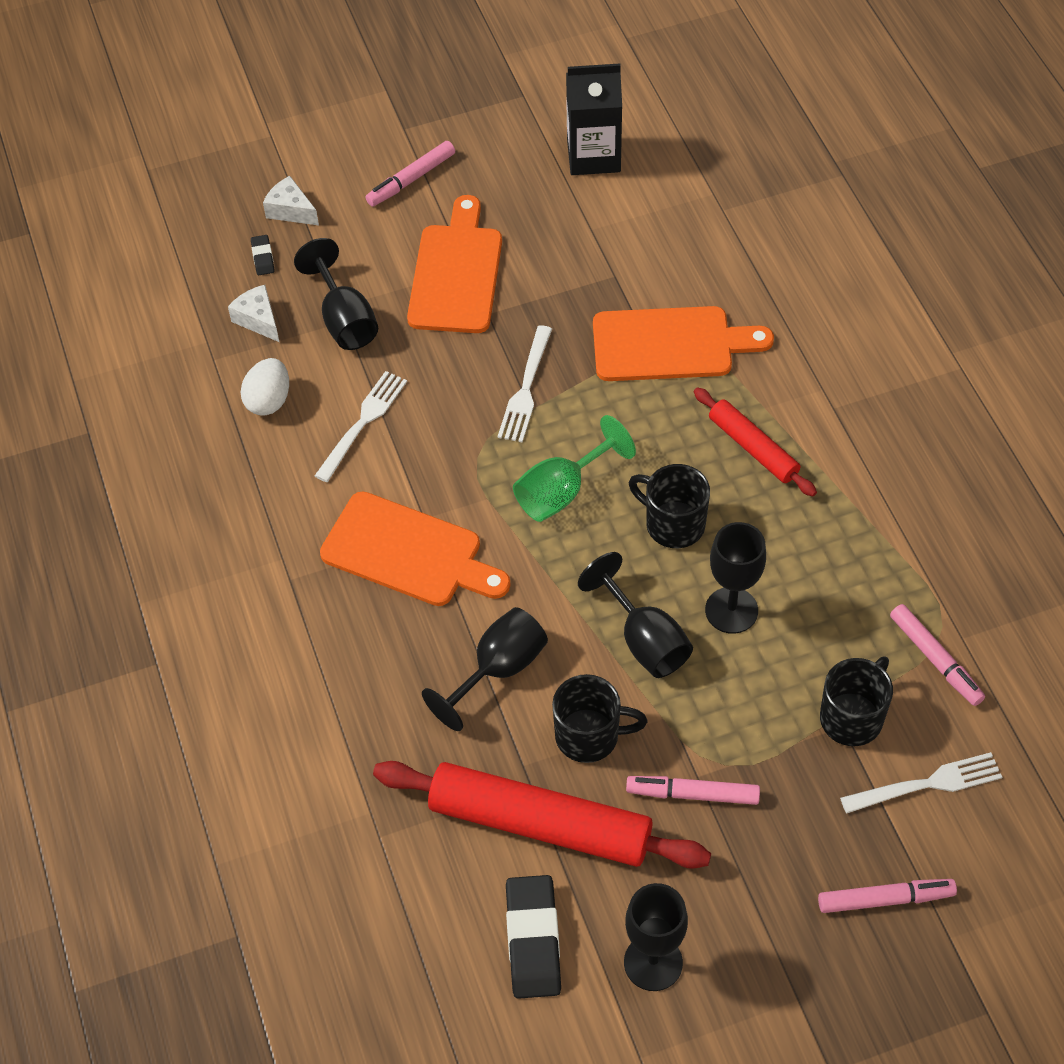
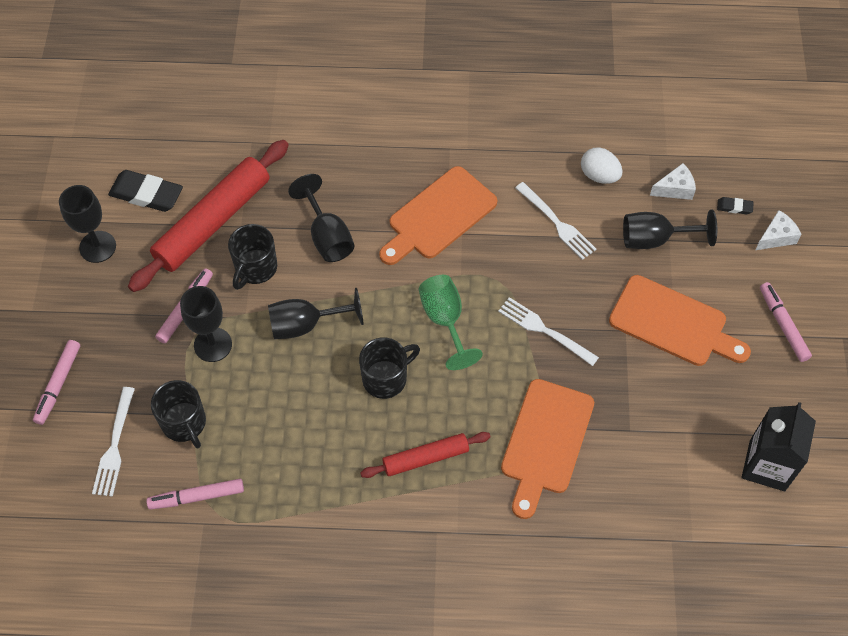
camera: 110 degrees right, 5 degrees up
(731, 610) = (300, 385): black goblet -> black goblet (213, 345)

